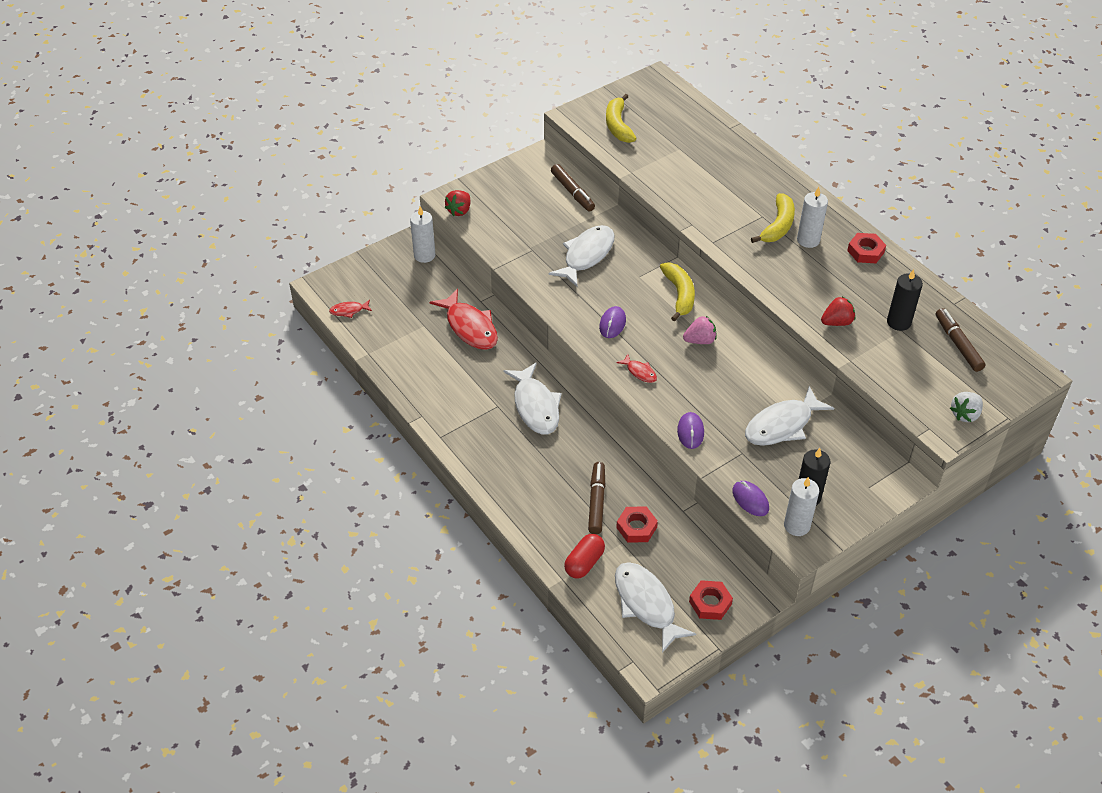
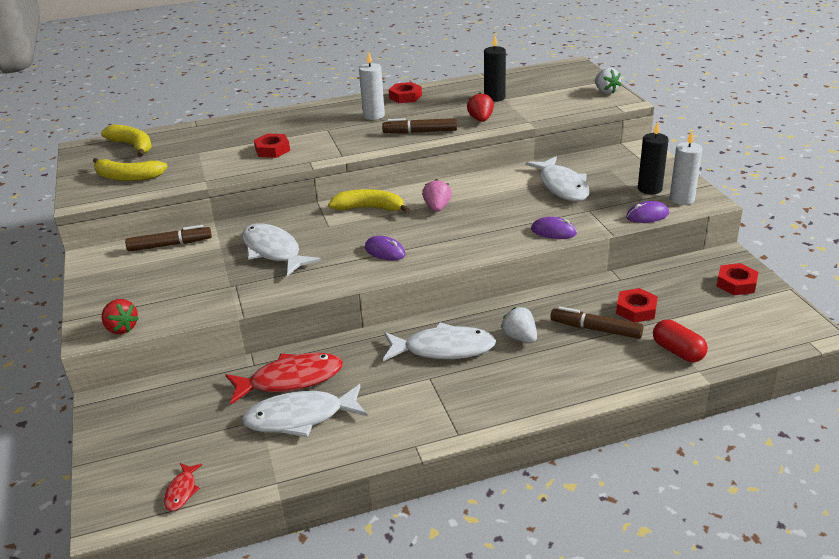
camera: 70 degrees left, 15 degrees down
(424, 255) = (138, 400): white candle -> none
(567, 452) = (520, 337): none -> white strawberry
(640, 372) = (461, 246): red fish -> none
(646, 604) = (736, 320): white fish -> white fish (300, 417)
(703, 193) = (272, 150): none -> red nut
(778, 226) = (345, 124): yellow banana -> yellow banana (132, 146)
(957, 344) = (530, 82): brown marker -> brown marker (420, 132)

